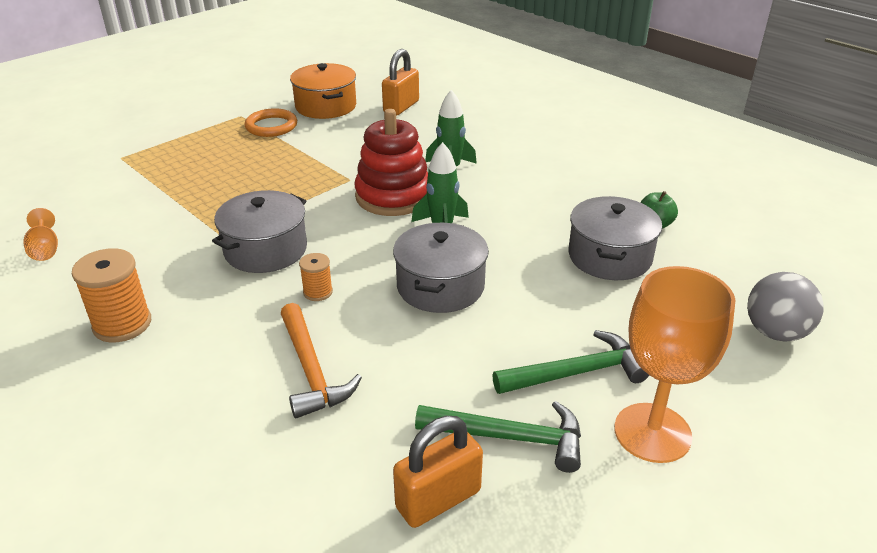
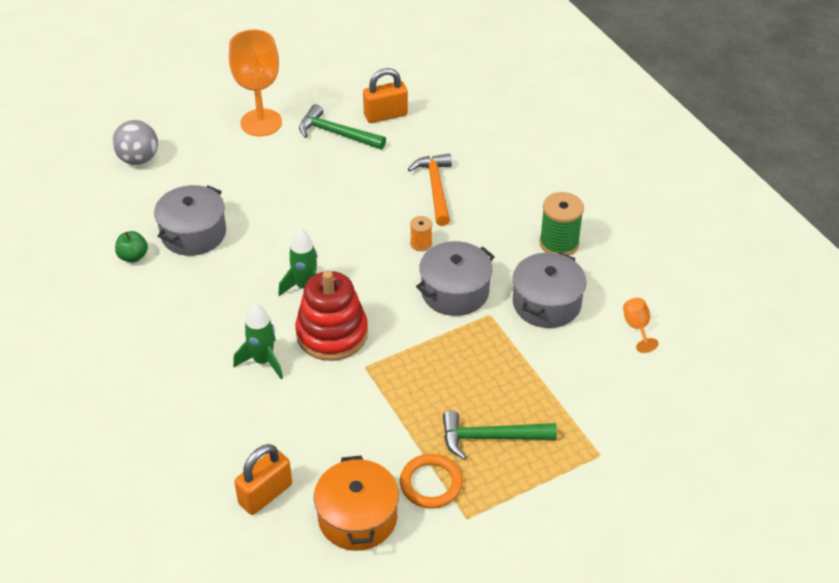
camera: 165 degrees left, 10 degrees up
(122, 324) = (559, 243): orange spool -> green spool
(440, 286) = (331, 232): grey pot -> grey pot (546, 303)
(576, 372) = (278, 158): green hammer -> green hammer (490, 438)

